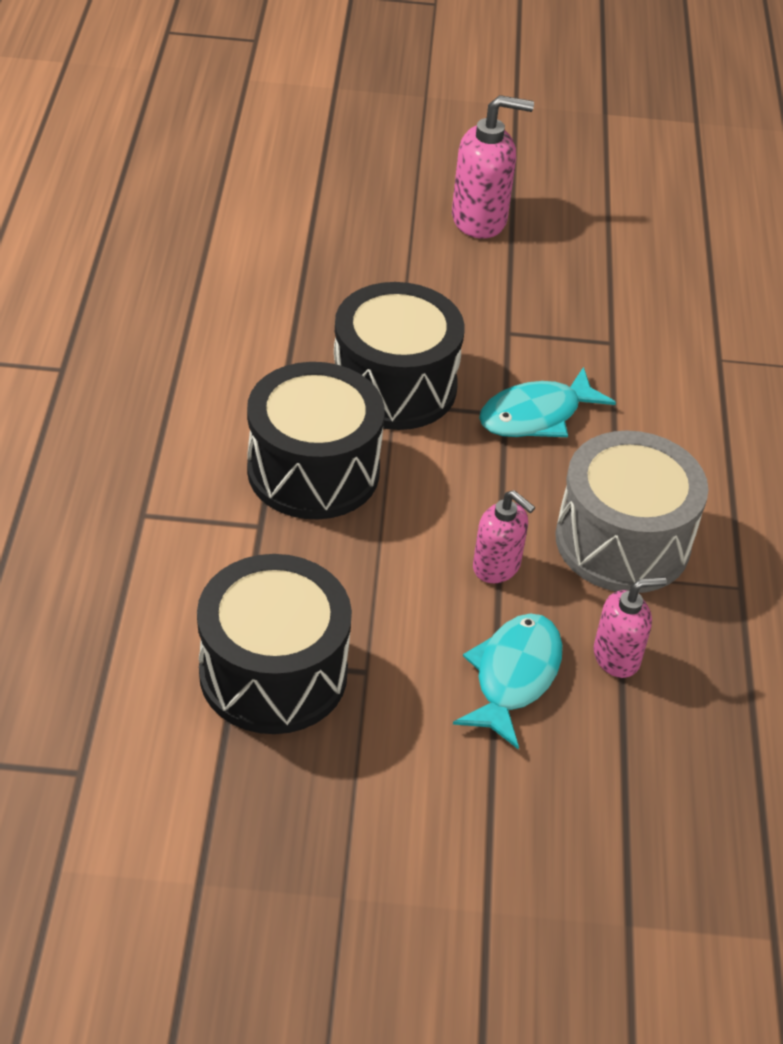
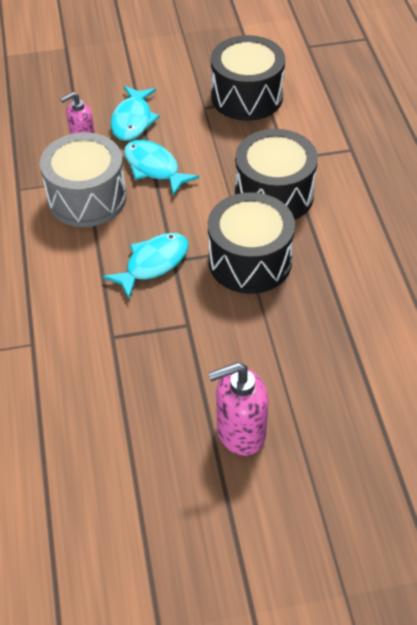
camera: 170 degrees right, 5 degrees up
(497, 567) = (154, 168): pink soap dispenser -> turquoise fish

